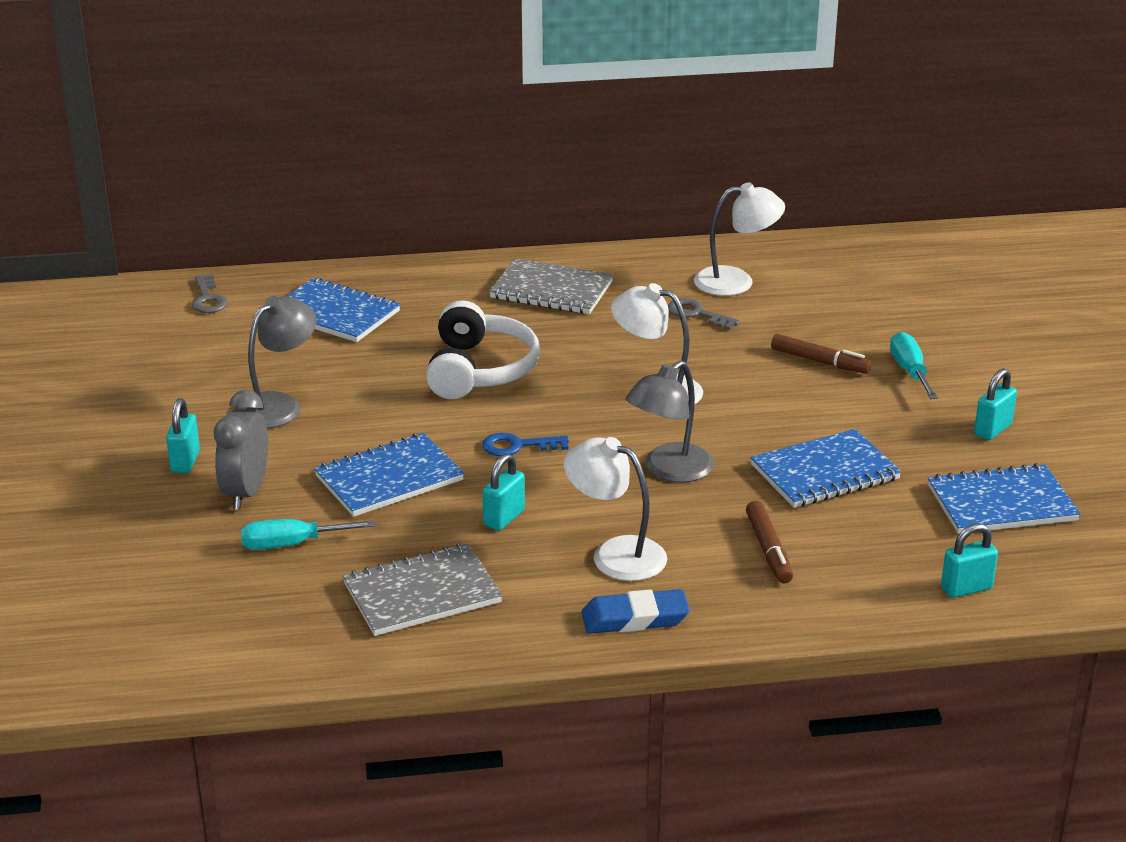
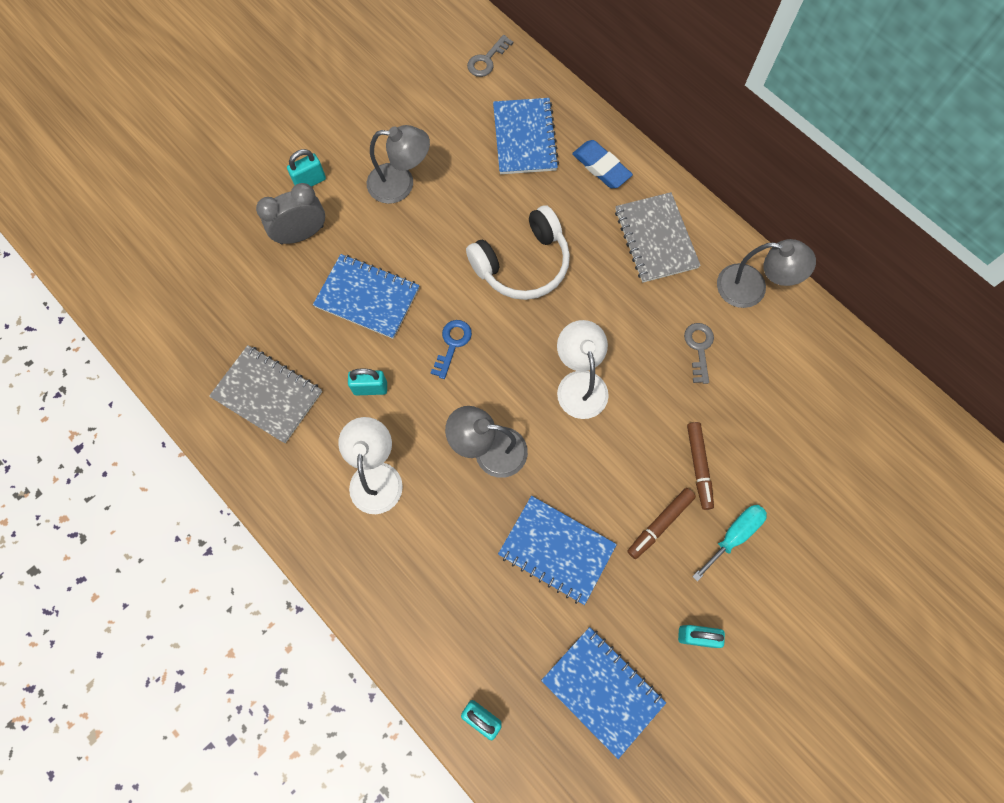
camera: 55 degrees right, 40 degrees up
(291, 544) = (269, 294): turquoise screwdriver -> none
(518, 446) = (452, 344): blue key -> blue key turned 60 degrees clockwise
(635, 618) = (318, 528): blue eraser -> blue eraser (601, 167)
(668, 265) = (752, 288): none -> grey lamp
(736, 281) = (766, 346): white lamp -> none
(768, 549) = (442, 565): brown marker -> brown marker (660, 524)

